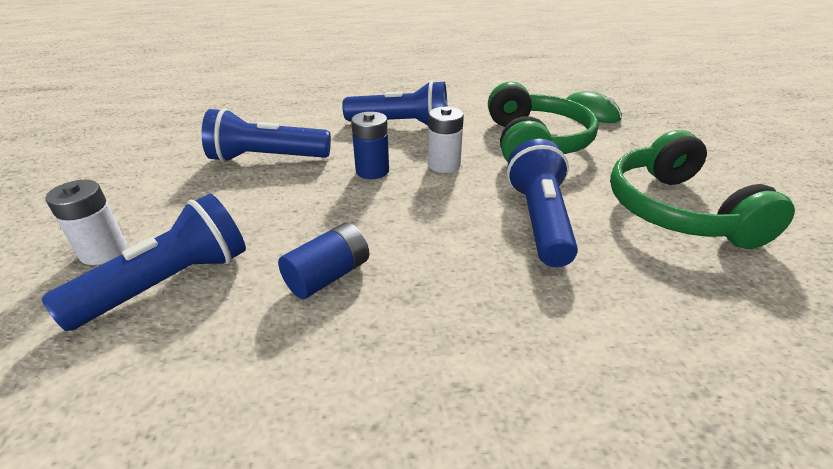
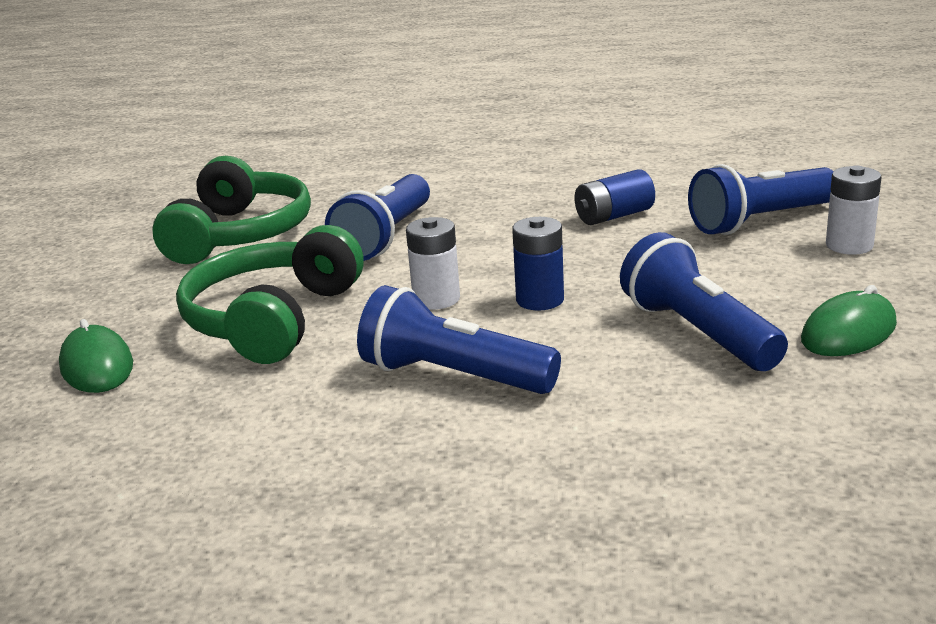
camera: 160 degrees left, 10 degrees down
(172, 167) = (848, 332): none -> green mouse
(267, 158) = (698, 332): blue flashlight -> blue flashlight turned 135 degrees counterclockwise

